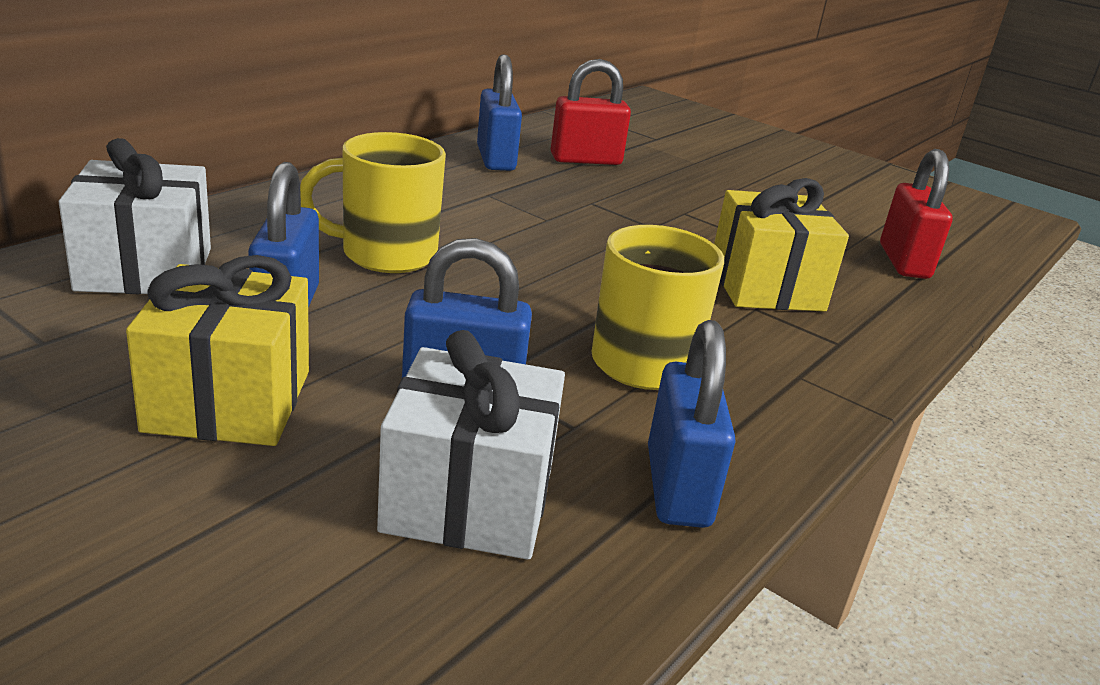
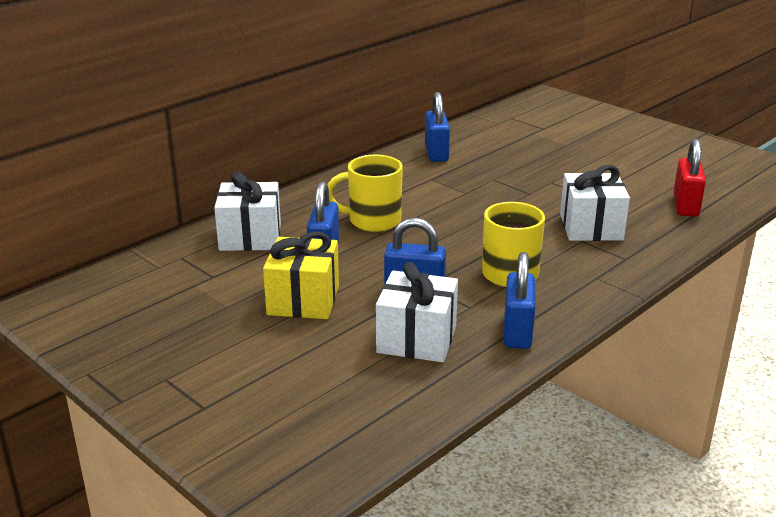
camera: 10 degrees right, 0 degrees up
(586, 160) = (493, 149): red padlock -> none
(766, 286) = (591, 227): yellow gift -> white gift

